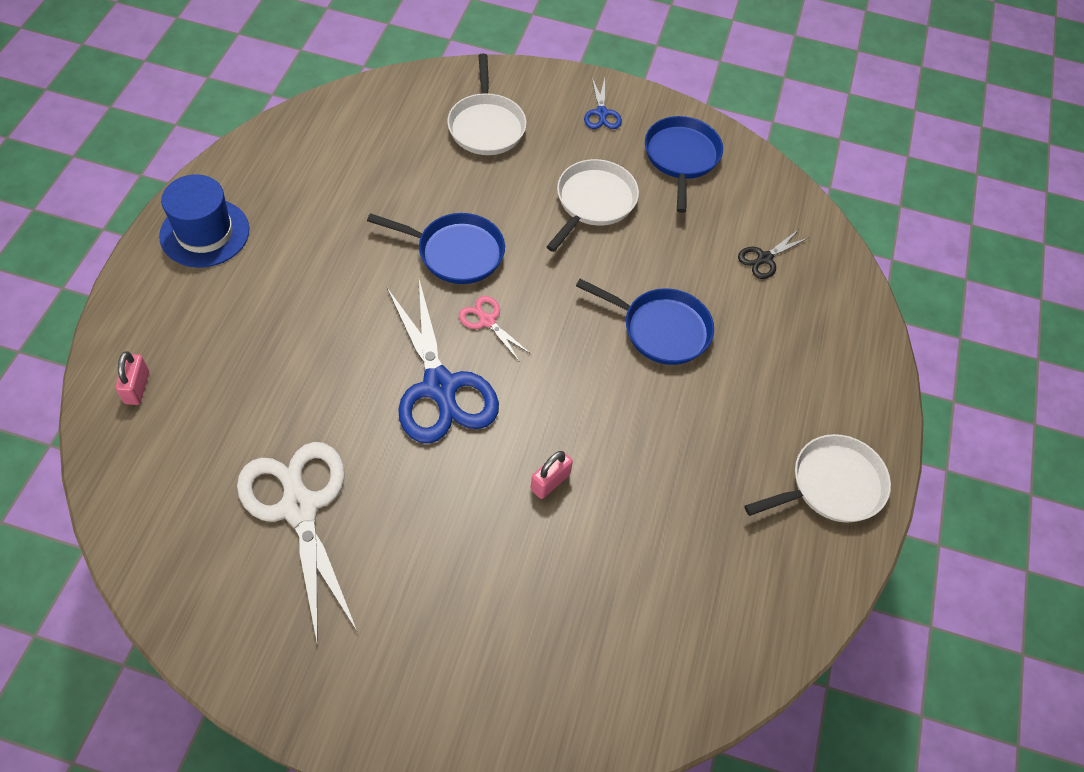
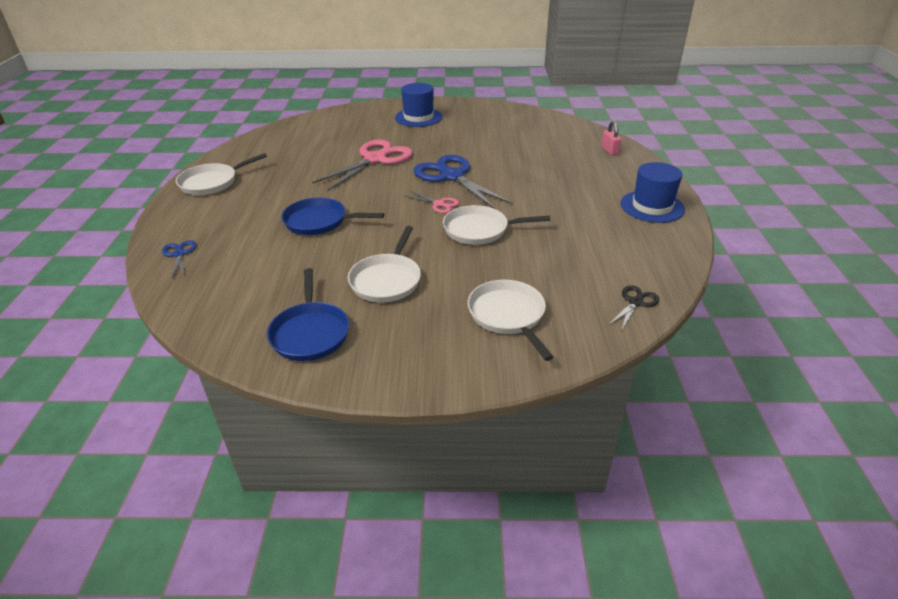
camera: 170 degrees right, 20 degrees down
(299, 508) = (494, 135): white scissors -> none
(415, 647) = (418, 117): none -> blue hat
(455, 252) = (479, 230): blue pan -> white pan
(550, 482) = (375, 159): pink padlock -> pink scissors
(601, 113) = (400, 355): blue scissors -> blue scissors (179, 254)
(765, 258) = (235, 274): black scissors -> black scissors (635, 302)

